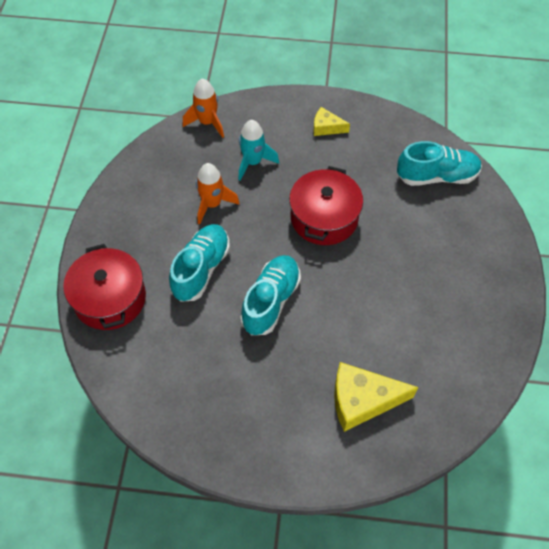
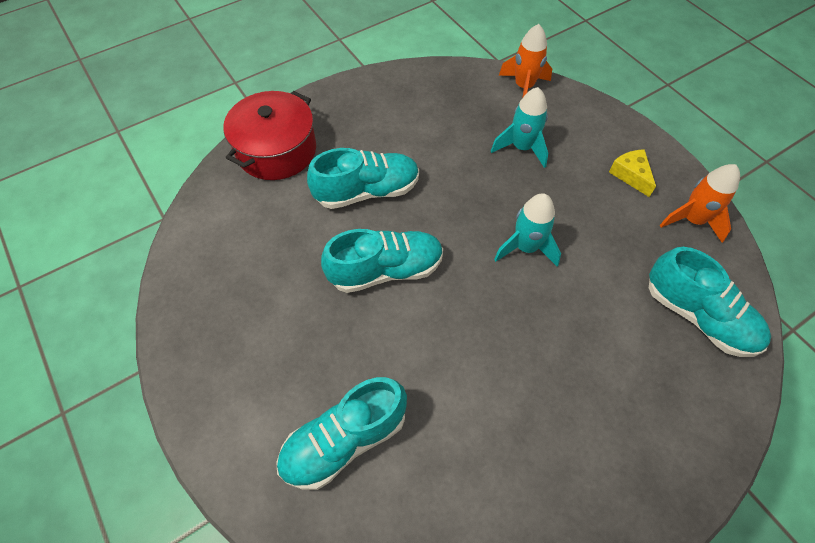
camera: 50 degrees right, 0 degrees up
(212, 204) = (443, 151): orange rocket -> orange rocket (692, 220)
(324, 218) = (526, 247): red pot -> turquoise rocket
(362, 400) = (344, 440): yellow cheese -> turquoise shoe

